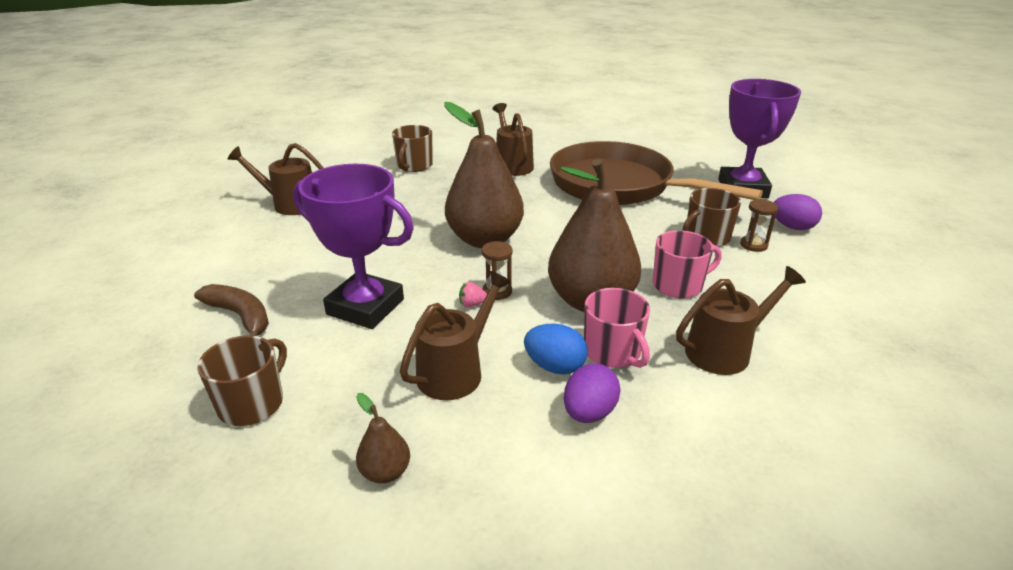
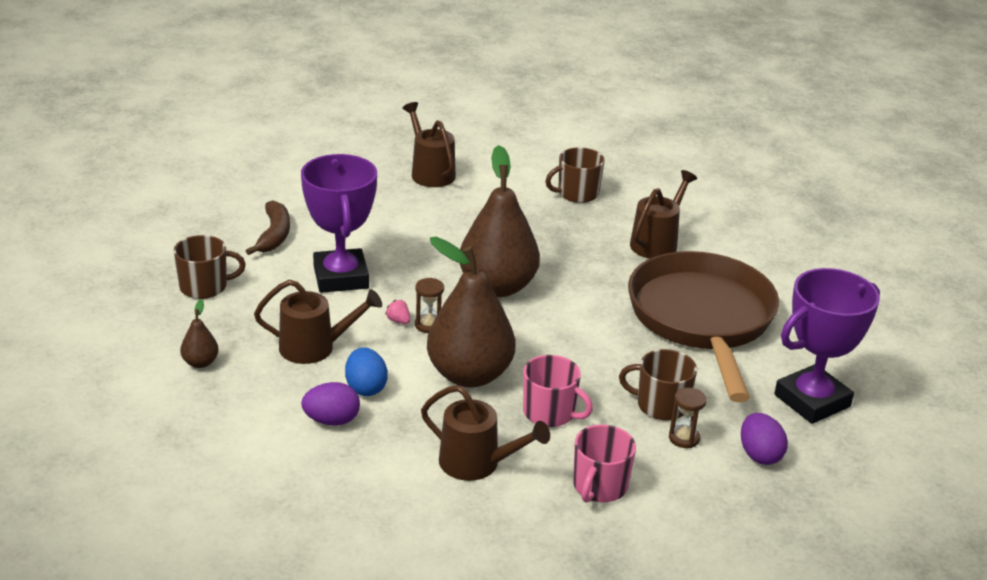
camera: 50 degrees right, 0 degrees up
(613, 352) = (412, 408): pink mug -> pink mug (599, 486)

